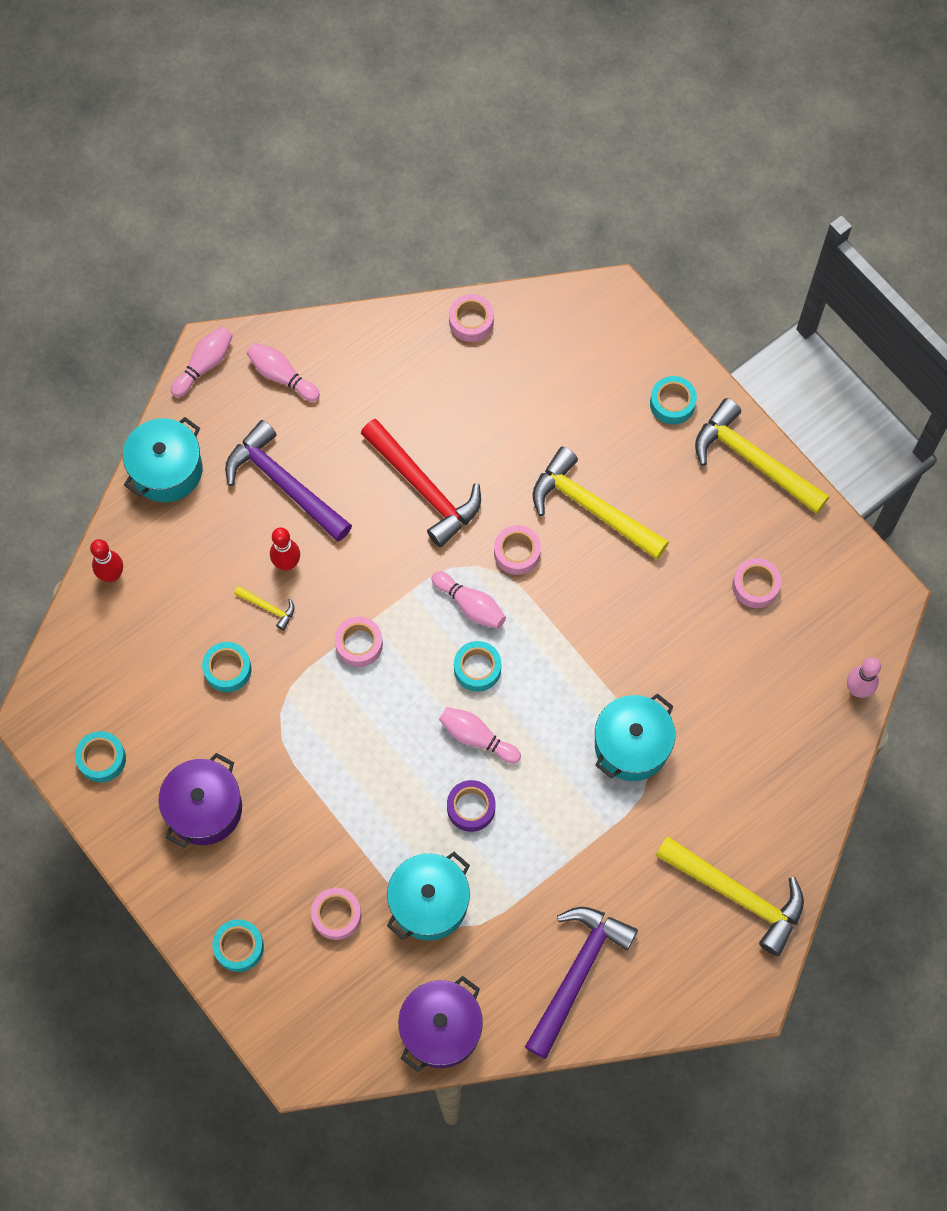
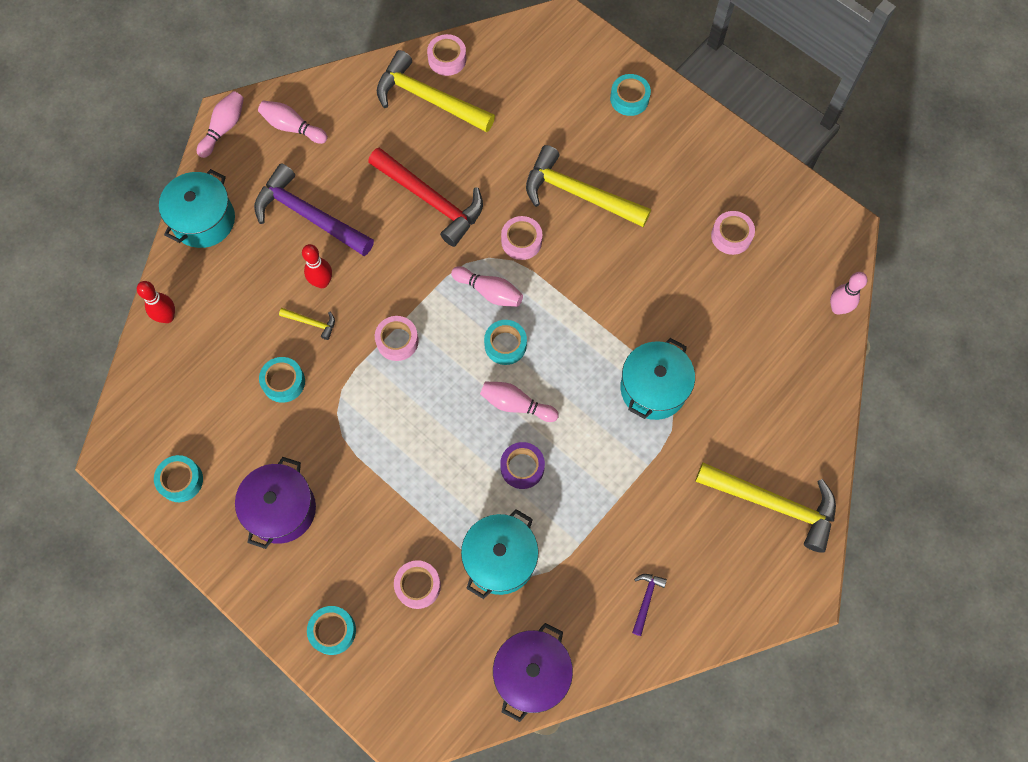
camera: 10 degrees left, 0 degrees up
(577, 973) = (646, 600): purple hammer -> purple hammer, size x0.43
(752, 460) = (706, 134): yellow hammer -> yellow hammer (428, 99)

